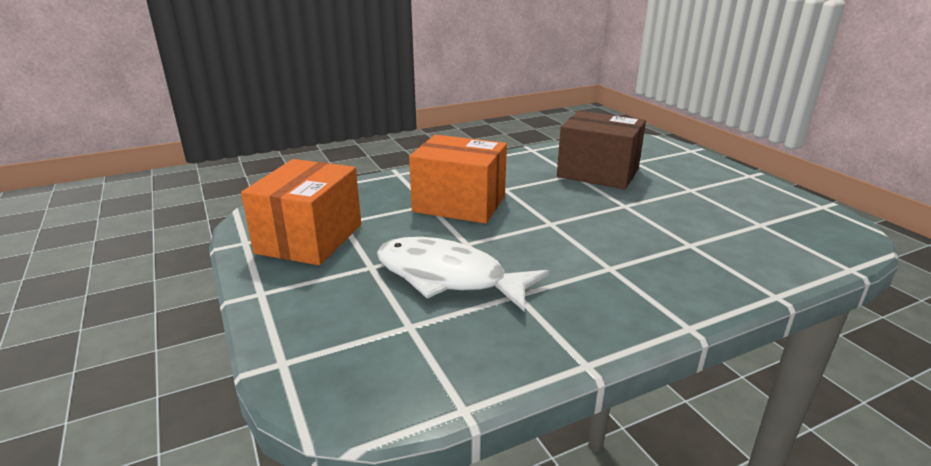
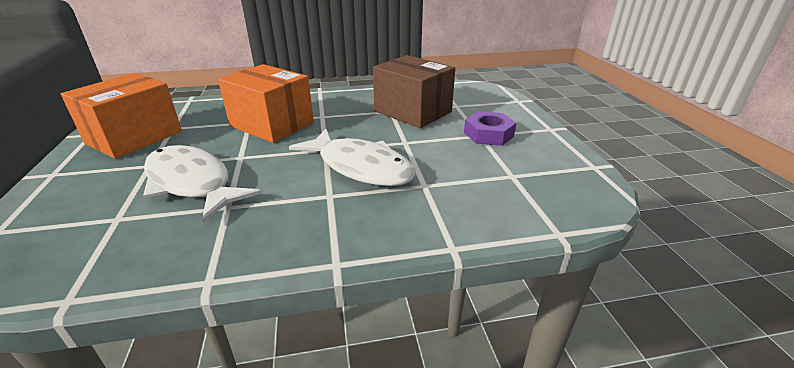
camera: 15 degrees right, 5 degrees up
(609, 236) = (360, 167): none -> white fish
(698, 187) = (488, 134): none -> purple nut

